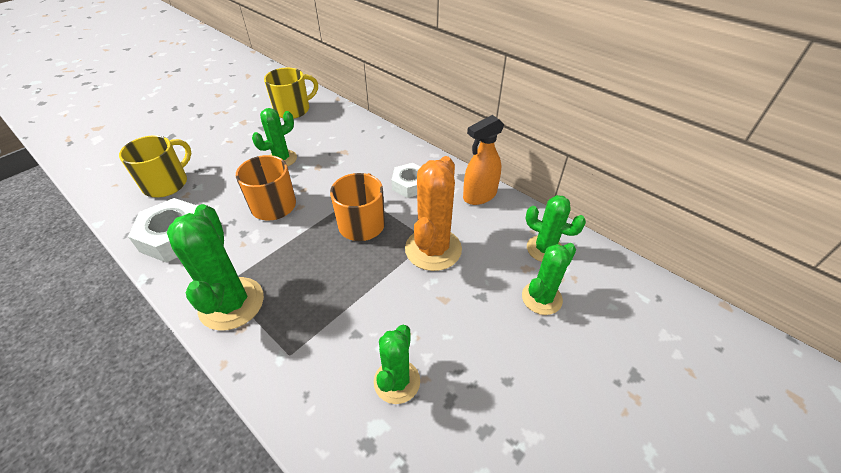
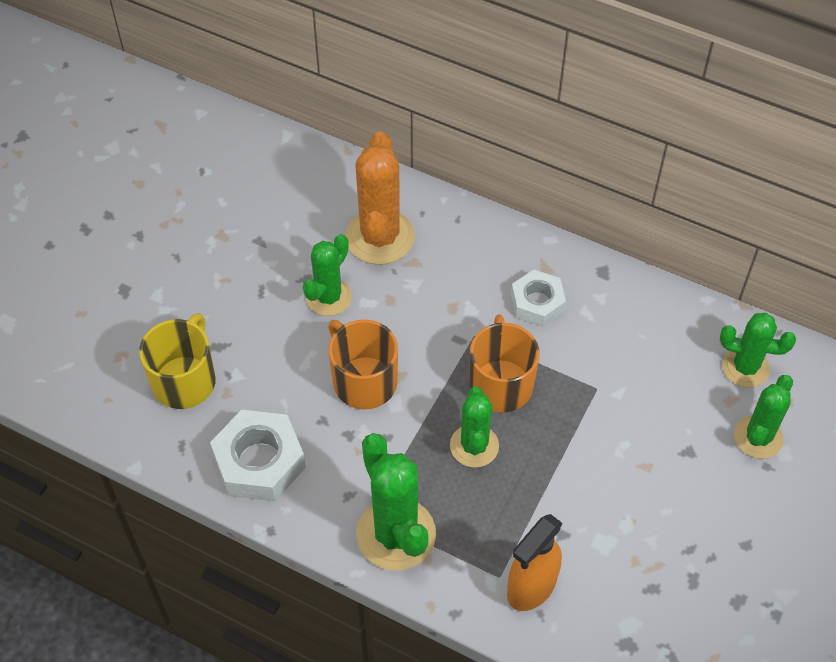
camera: 15 degrees left, 10 degrees up
(293, 110) = (288, 192): yellow mug -> none
(397, 381) = (631, 575): green cactus -> green cactus (474, 446)
(433, 249) = (608, 400): orange cactus -> orange cactus (380, 237)
(479, 196) = (639, 301): orange spray bottle -> orange spray bottle (531, 587)

